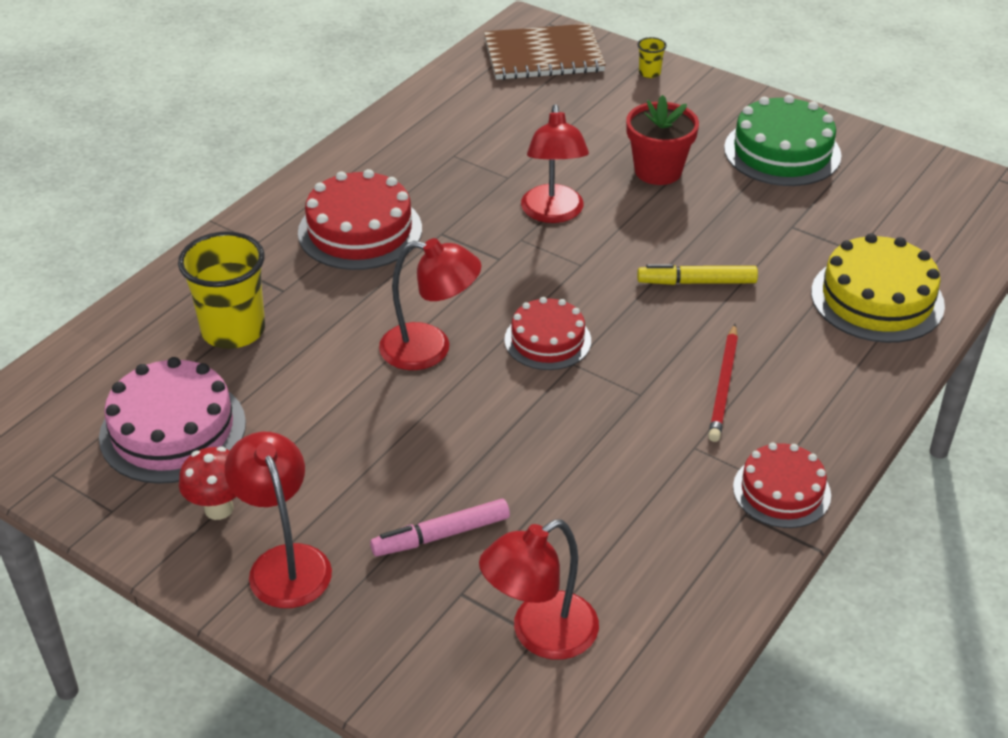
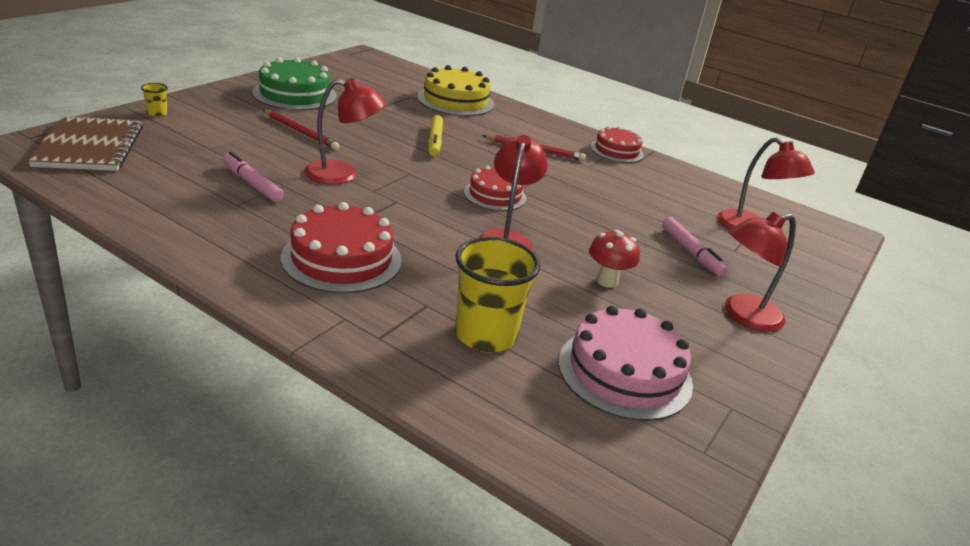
camera: 95 degrees left, 10 degrees down
(219, 509) = (705, 346): red mushroom -> red mushroom (607, 281)
(502, 157) = (252, 184): none -> pink marker
(658, 171) = (301, 132): red flower pot -> red pencil

